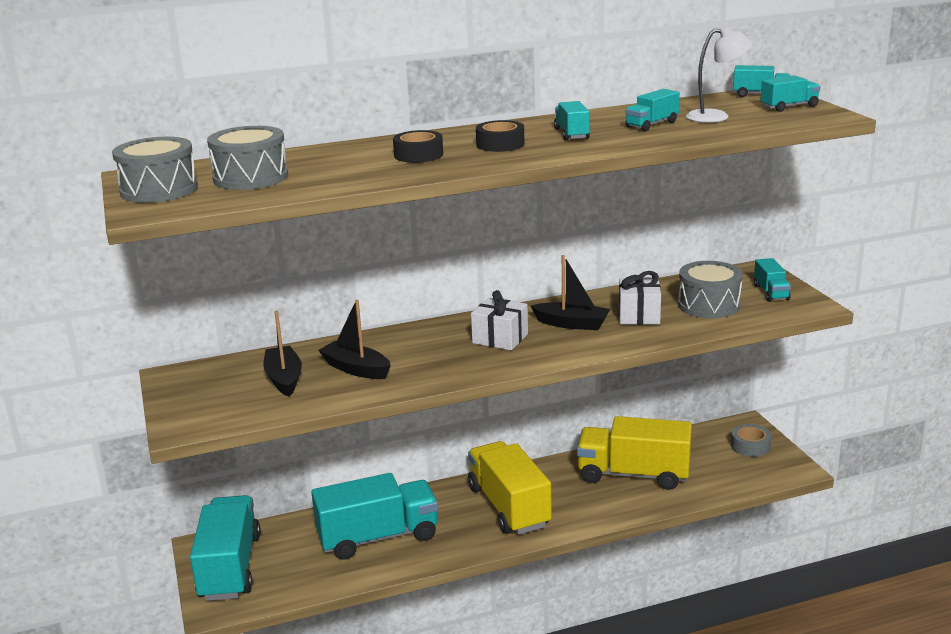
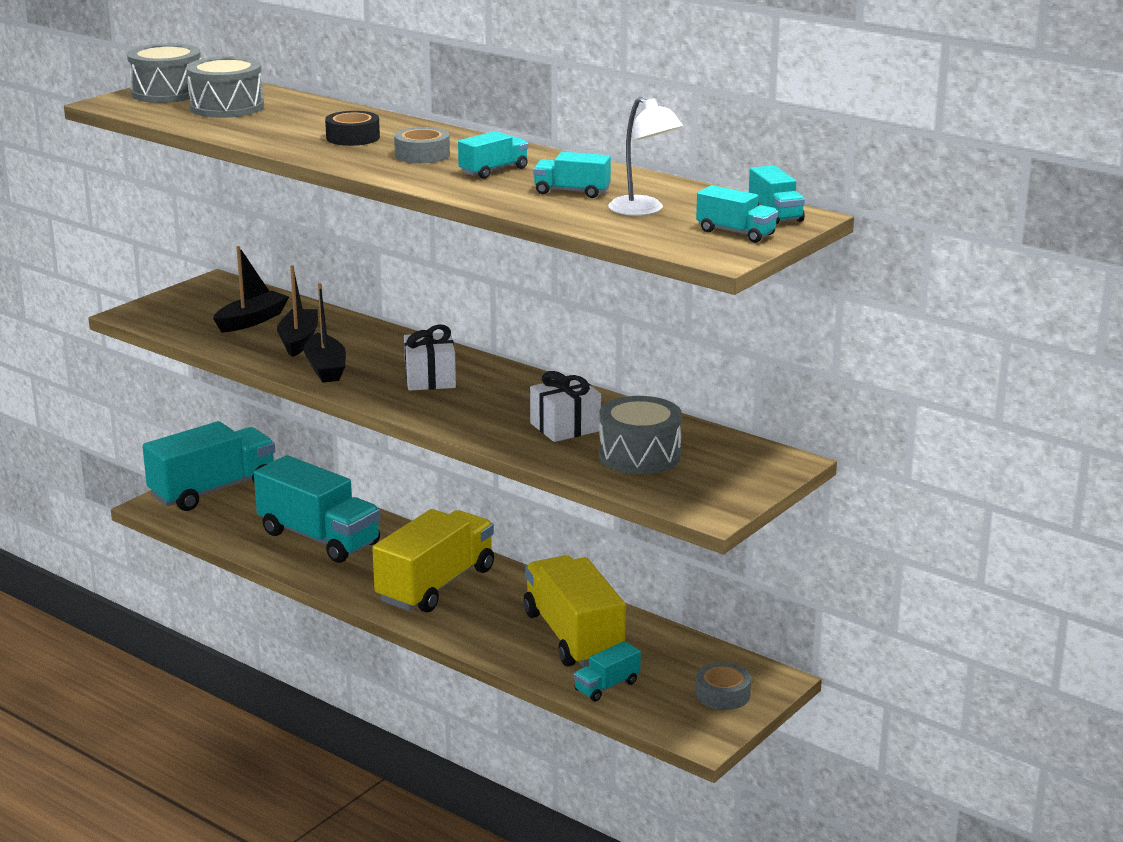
camera: 55 degrees right, 0 degrees up
(500, 144) = (422, 155): black tape -> grey tape
(572, 324) = (503, 401): black boat -> black boat (325, 368)
(771, 292) = (722, 481): turquoise truck -> turquoise truck (607, 686)

